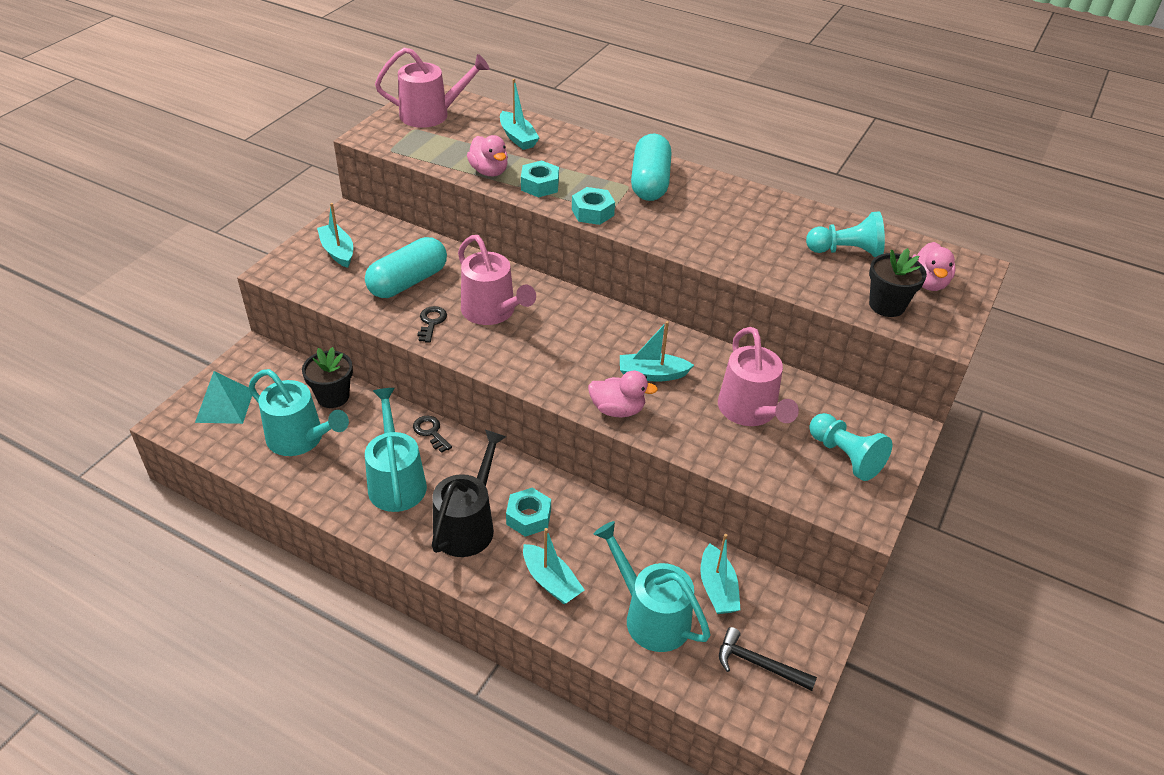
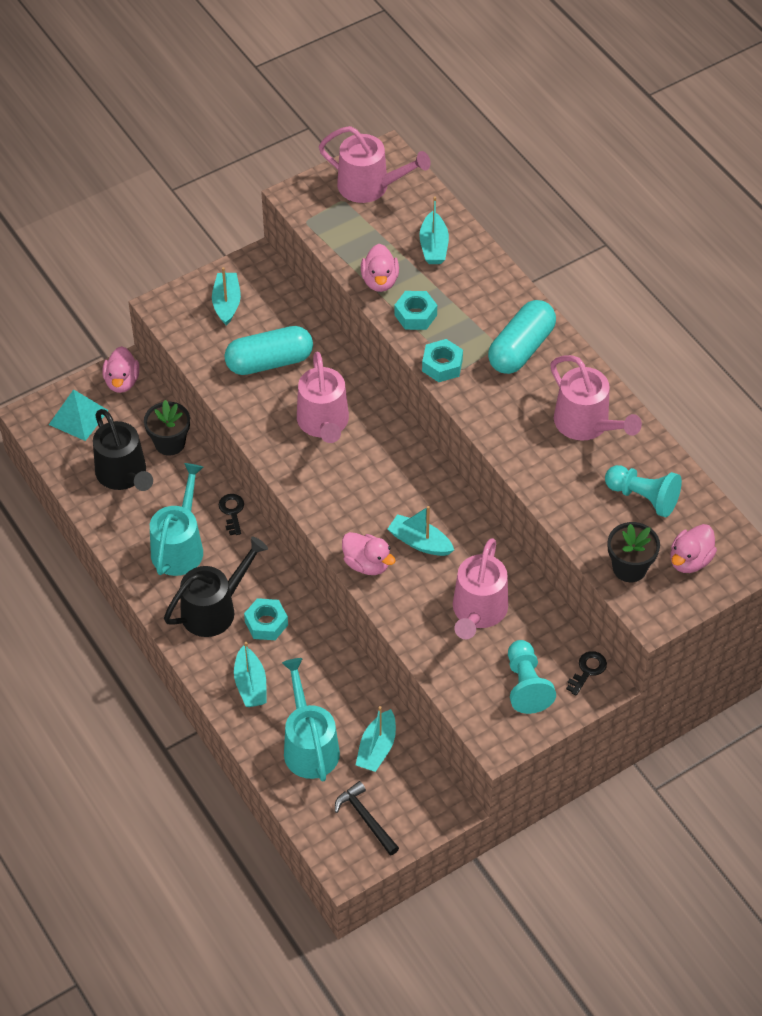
camera: 30 degrees right, 10 degrees up
(255, 362) = (122, 381): none -> pink duck
(300, 439) = (124, 475): turquoise watering can -> black watering can
(431, 322) = (265, 414): black key -> black key (588, 670)
(750, 216) = (586, 424): none -> pink watering can

